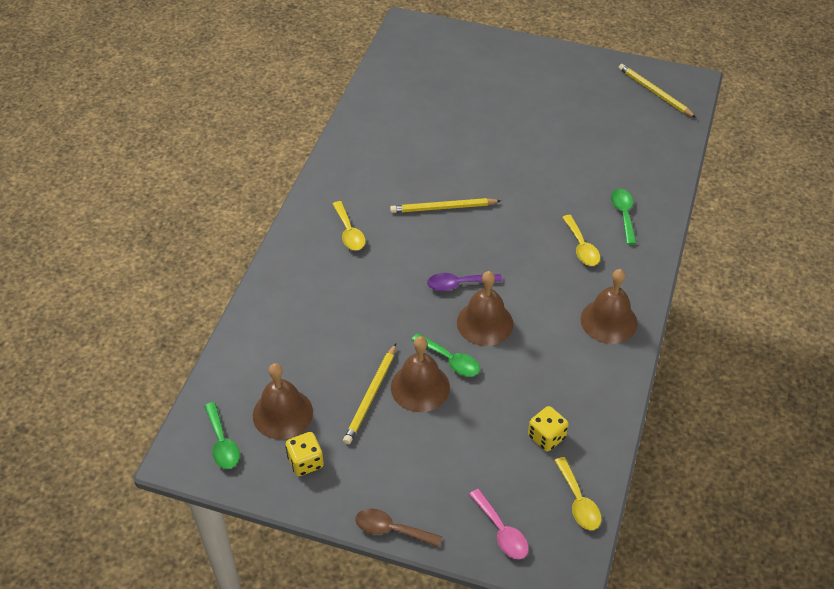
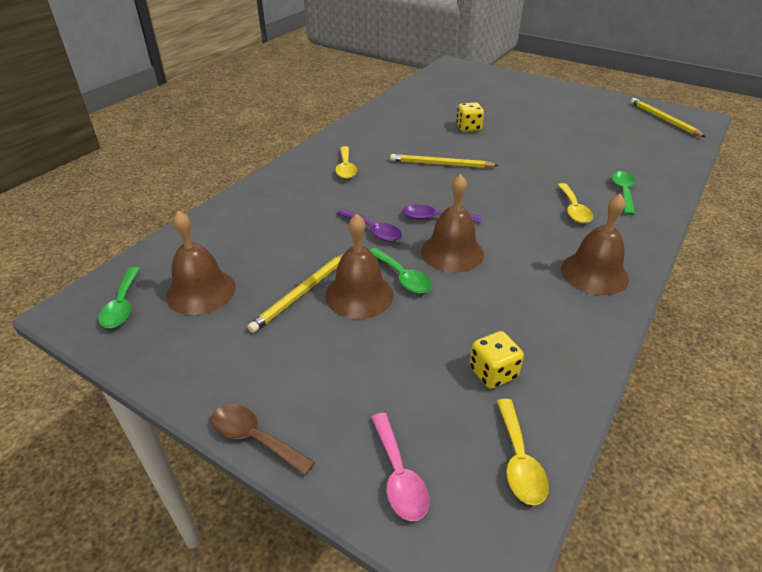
camera: 15 degrees right, 10 degrees down
(305, 462) = (196, 341): yellow dice -> yellow dice (468, 128)
(406, 312) = (373, 231): none -> purple spoon

